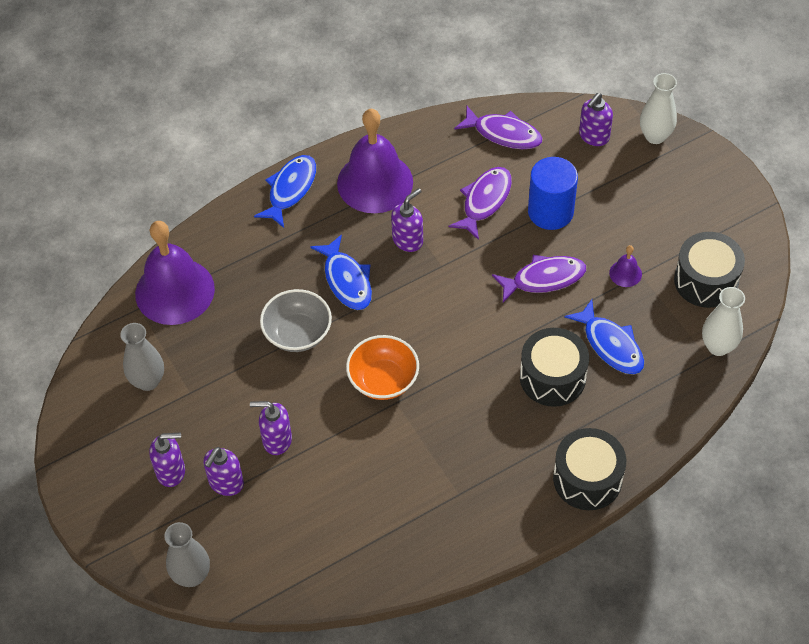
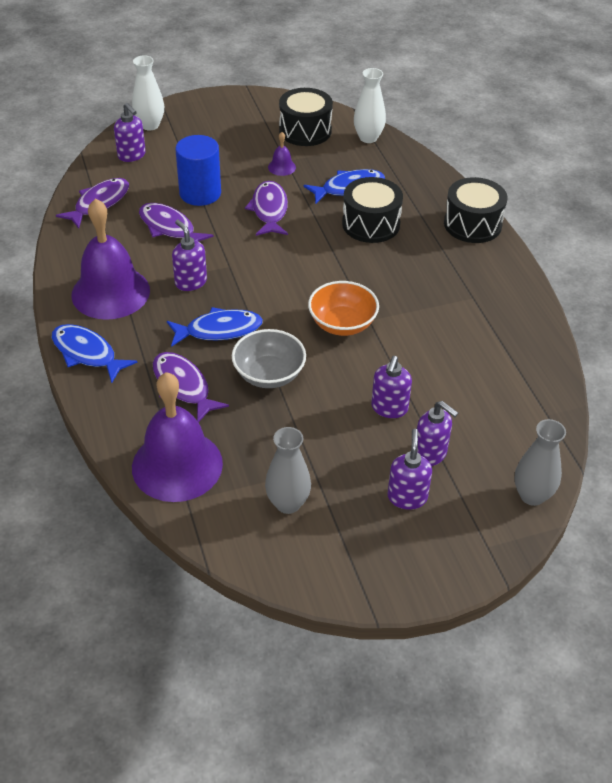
camera: 80 degrees left, 10 degrees down
(267, 271) = (183, 386): none -> purple fish

